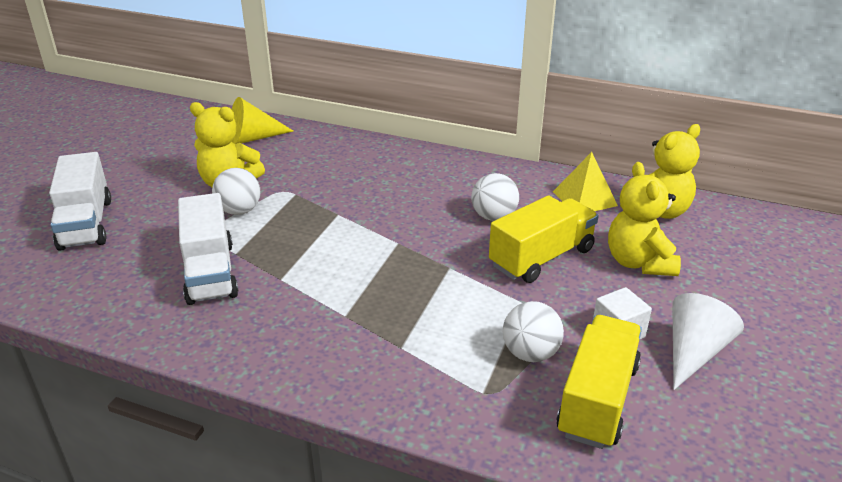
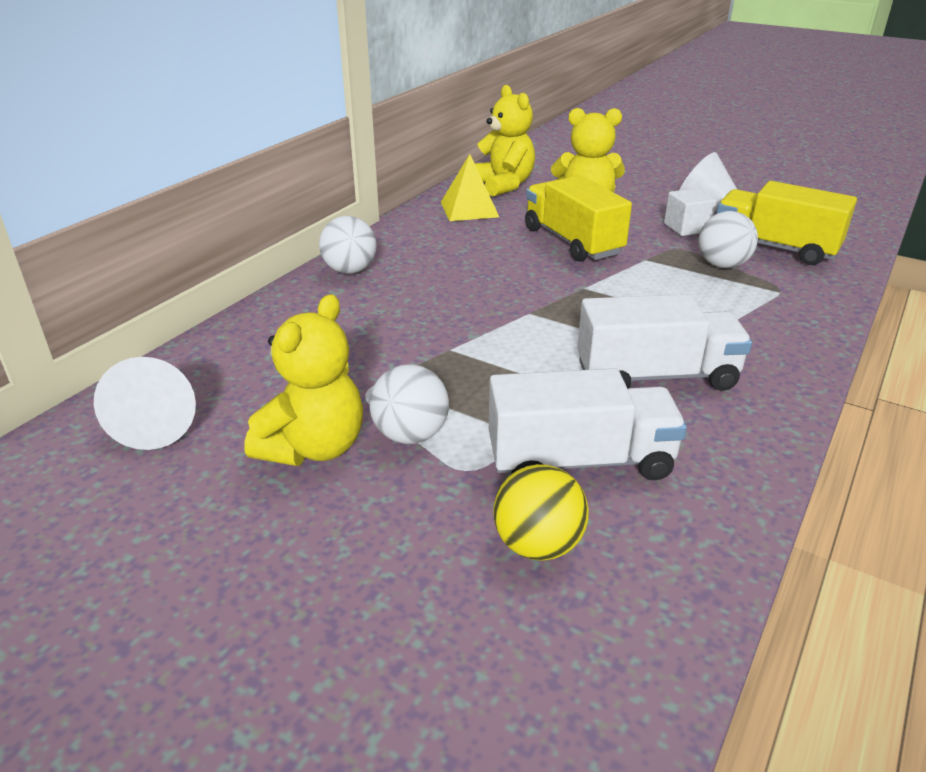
camera: 80 degrees left, 0 degrees up
(86, 224) = (387, 642): white truck -> white truck (656, 376)
(139, 261) = (538, 545): none -> yellow ball
(253, 138) = (158, 421): yellow cone -> white cone
(493, 217) = (490, 254): white ball -> white ball (350, 270)

